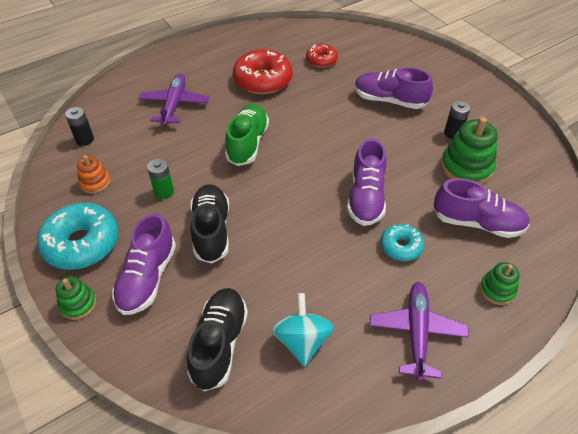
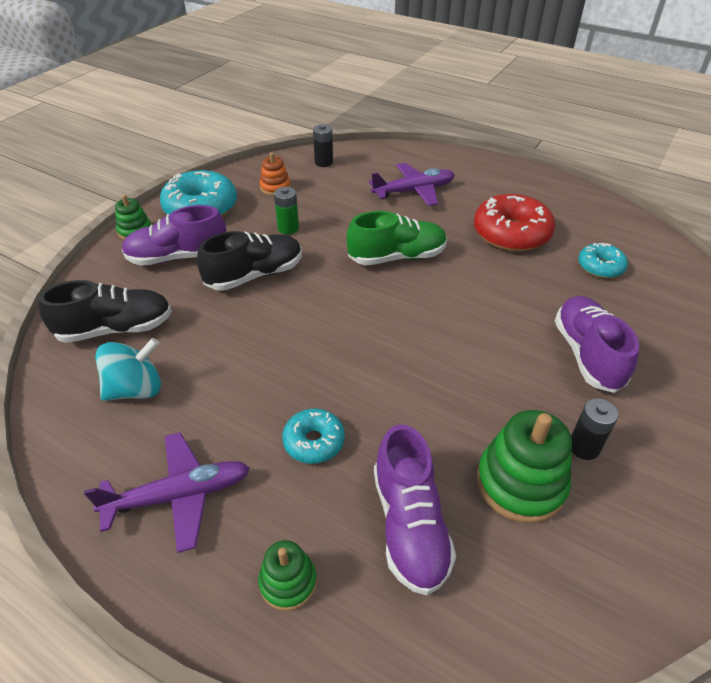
camera: 65 degrees right, 5 degrees down
(321, 60) = (600, 267): red donut -> turquoise donut
(366, 197) = (379, 382): purple shoe -> none

